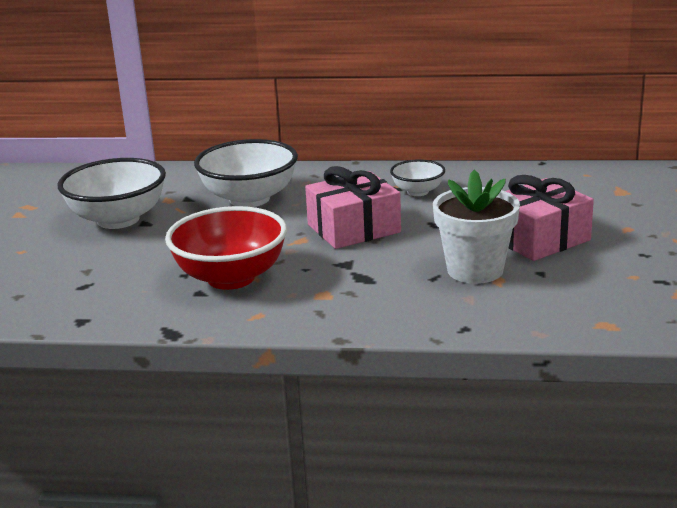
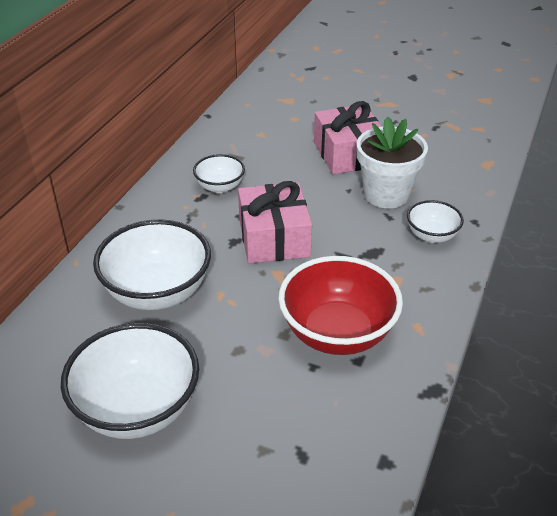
camera: 75 degrees left, 15 degrees up
(415, 305) = (431, 236): none -> white bowl

